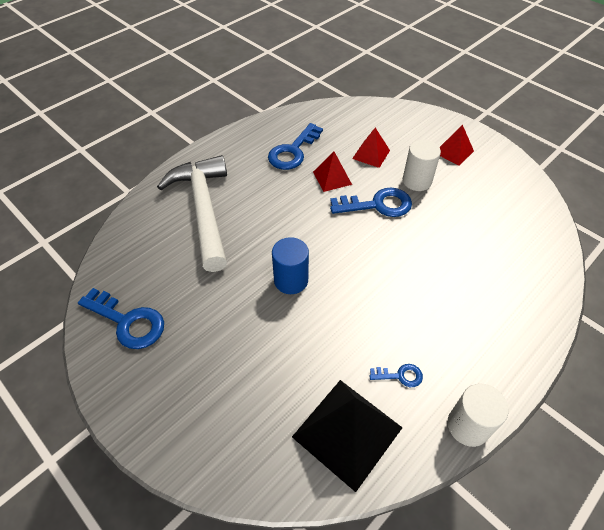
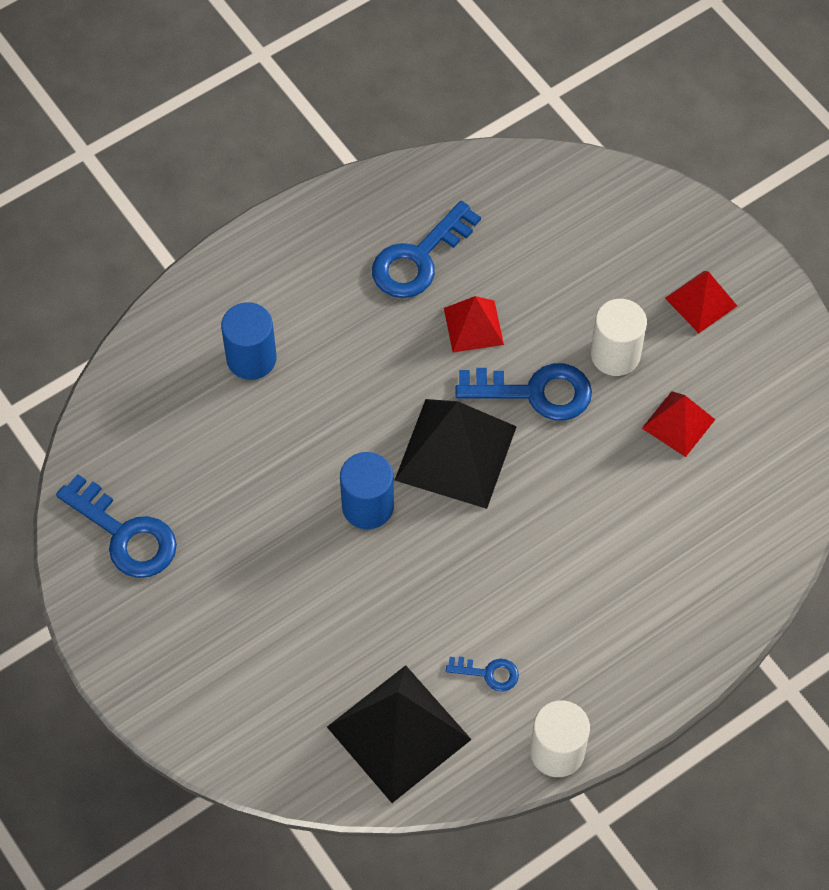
camera: 10 degrees right, 10 degrees up
(203, 210) = (251, 358): white hammer -> blue cylinder
(339, 242) = (455, 453): none -> black pyramid
(371, 154) = (553, 285): red pyramid -> red pyramid (678, 423)

